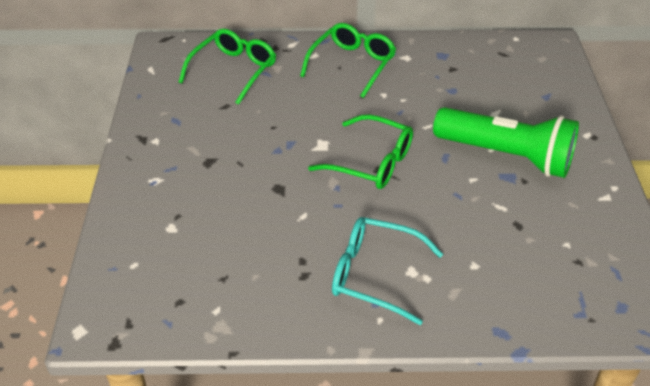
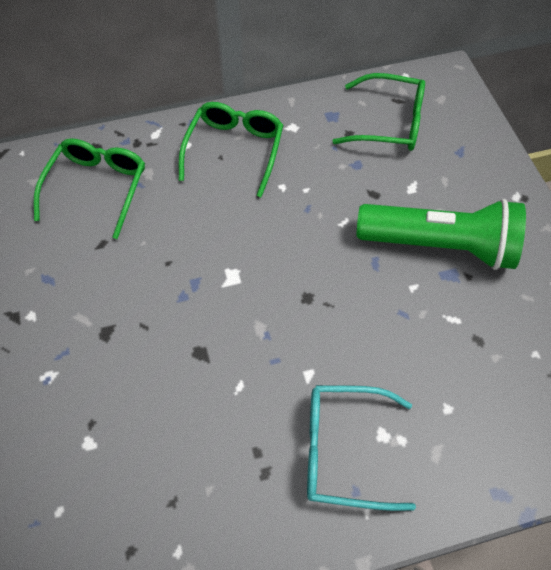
camera: 15 degrees left, 15 degrees up
(372, 162) = (296, 289): green glasses -> green glasses (389, 123)

